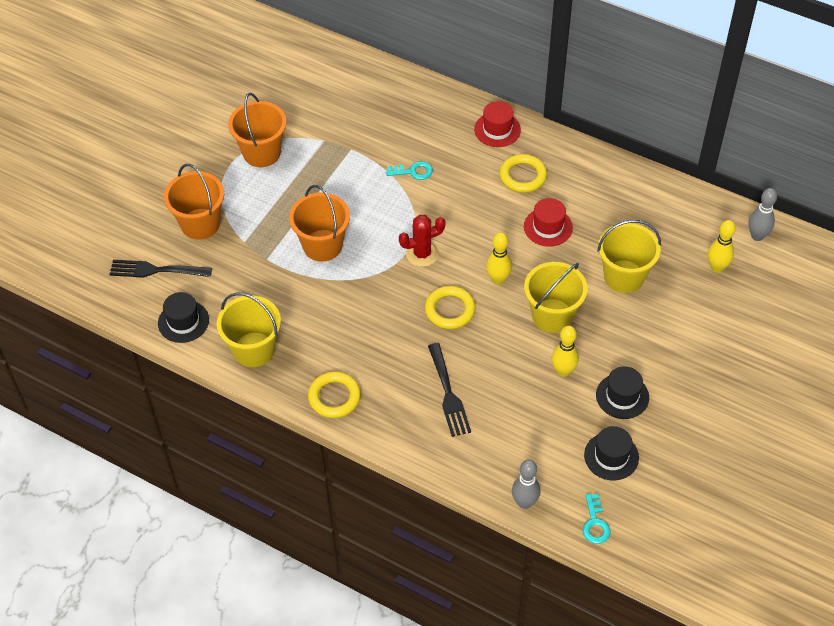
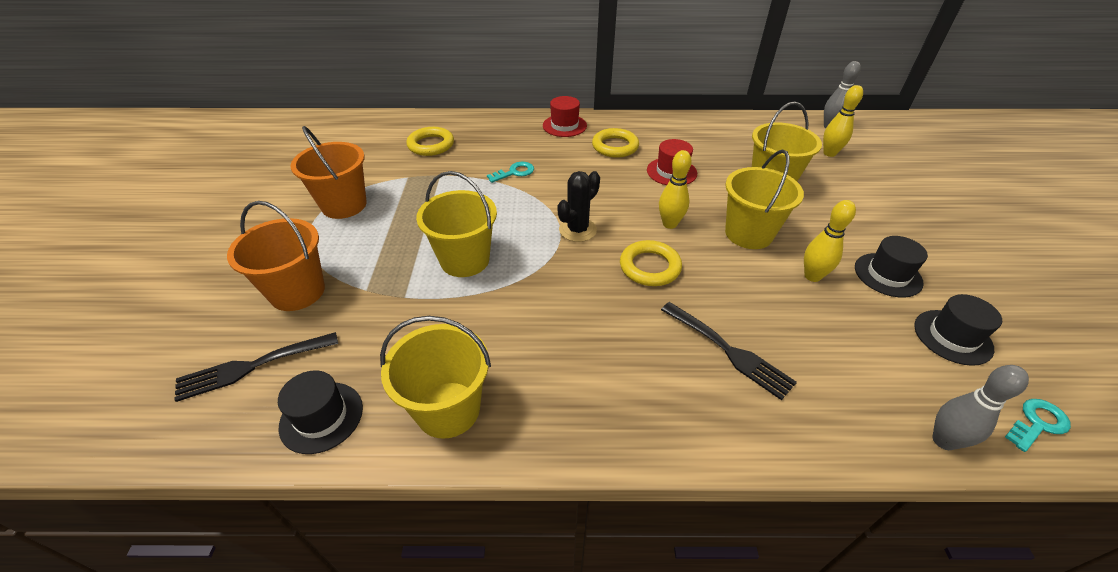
camera: 30 degrees left, 10 degrees down
(322, 245) = (465, 260): orange bucket -> yellow bucket
(334, 397) = (600, 421): yellow ring -> yellow ring (431, 145)
(422, 254) = (577, 230): red cactus -> black cactus
(595, 523) = (1037, 423): turquoise key -> turquoise key turned 90 degrees counterclockwise

